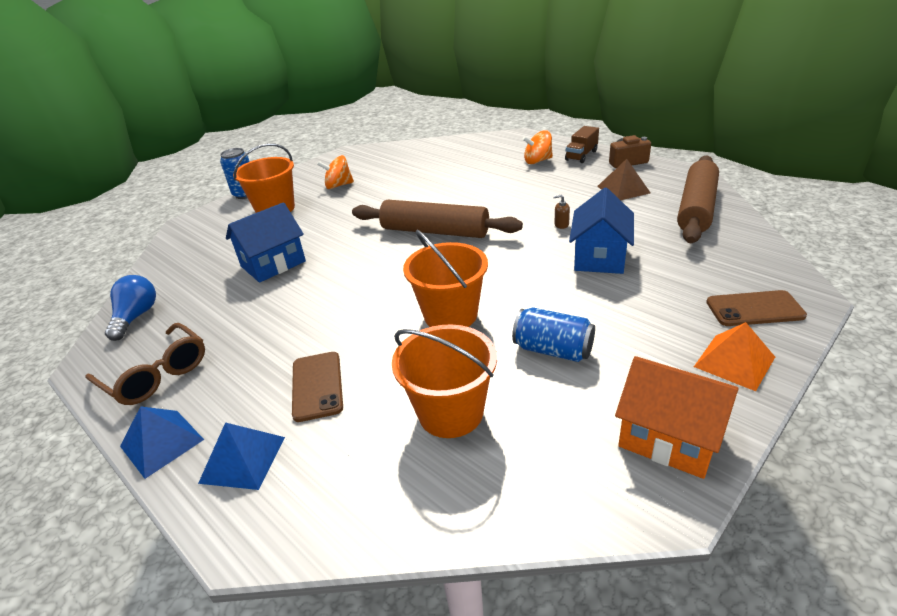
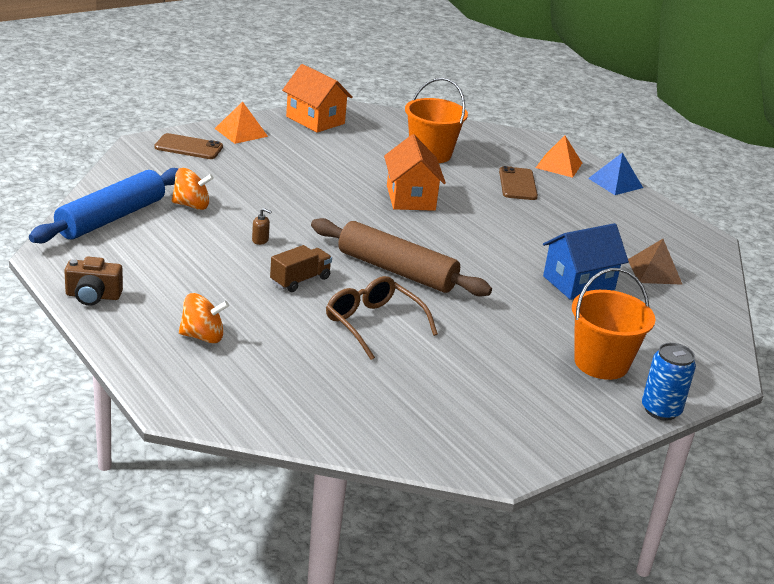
camera: 175 degrees left, 5 degrees down
(136, 317) = (697, 266): blue light bulb -> none
(157, 374) = (644, 218): brown glasses -> brown glasses (373, 324)
(242, 459) = (559, 165): blue pyramid -> orange pyramid
(338, 185) = (513, 382): orange spinning top -> orange spinning top (191, 205)
(450, 315) = (410, 198): orange bucket -> orange house
(553, 350) = (348, 162): blue can -> none
(581, 155) = (135, 327): brown truck -> brown truck (300, 280)
(599, 257) = (256, 204): blue house -> none
(623, 189) = (150, 259): brown pyramid -> brown pyramid (654, 272)
(696, 208) = (111, 218): brown rolling pin -> blue rolling pin

